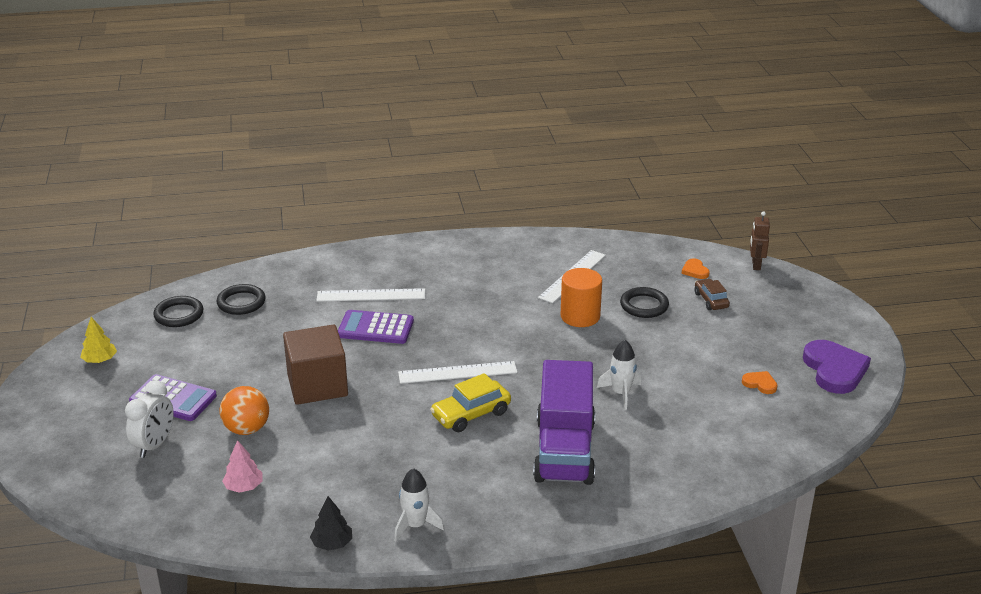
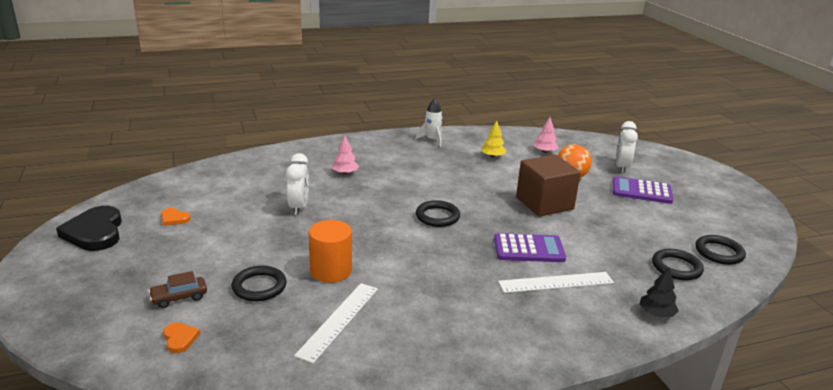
camera: 170 degrees right, 5 degrees down
(100, 360) = (730, 213): yellow tree -> yellow tree (492, 156)
(332, 543) = (475, 133): black tree -> black tree (656, 313)
(457, 372) = (437, 216): white ruler -> black ring
(471, 414) = (417, 190): yellow car -> none
(564, 451) = (345, 173): purple truck -> pink tree
(621, 393) = (299, 207): white rocket -> white clock
(711, 300) = (179, 297): brown car -> brown car turned 90 degrees clockwise
(756, 265) = (90, 354): brown robot -> none
(834, 370) = (95, 232): purple heart -> black heart

